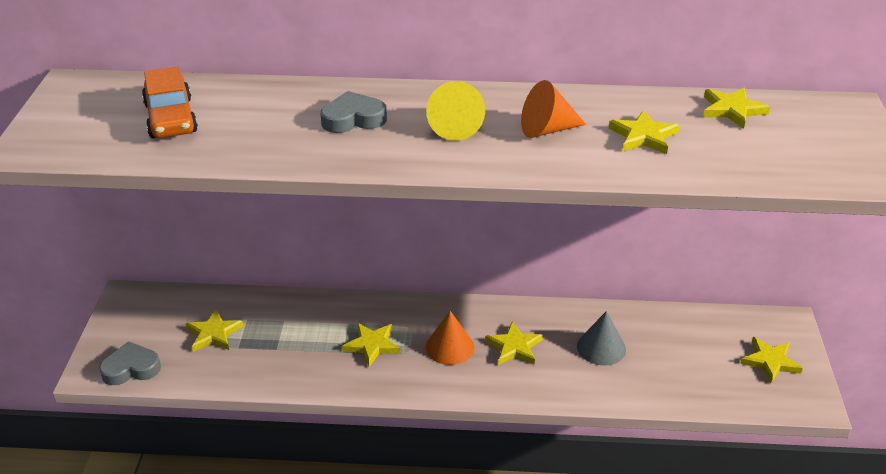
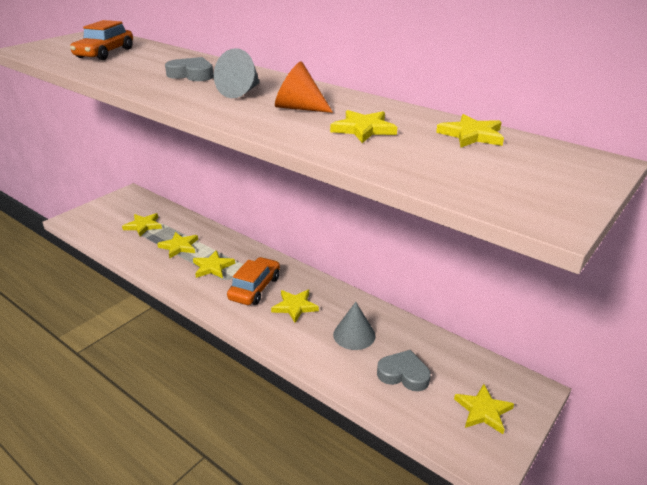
camera: 35 degrees right, 5 degrees down
(131, 368) = (86, 225): grey heart -> grey heart (403, 374)
(299, 339) = (179, 246): none -> yellow star
(449, 347) = (255, 288): orange cone -> orange car
(454, 127) = (241, 92): yellow cone -> grey cone

